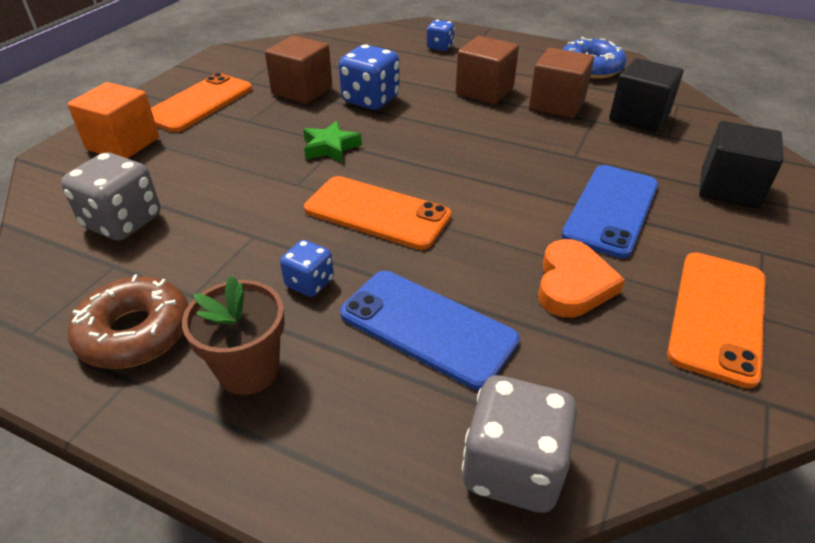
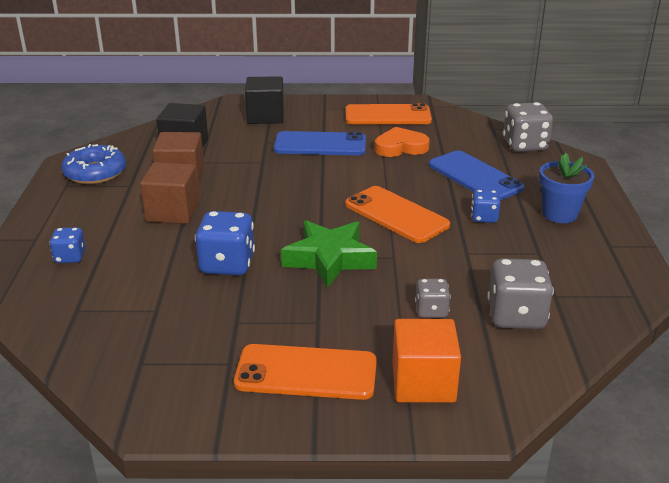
camera: 115 degrees left, 10 degrees down
(135, 332) = (585, 258): brown donut -> none
(193, 176) = (431, 311): none -> grey dice
(249, 370) = (559, 214): brown flower pot -> blue flower pot
(302, 90) = (231, 312): brown cube -> none
(330, 147) = (329, 259): green star -> green star, size x1.67
(377, 213) = (396, 215): orange phone -> orange phone turned 45 degrees counterclockwise
(427, 327) = (475, 176): blue phone -> blue phone turned 45 degrees counterclockwise

